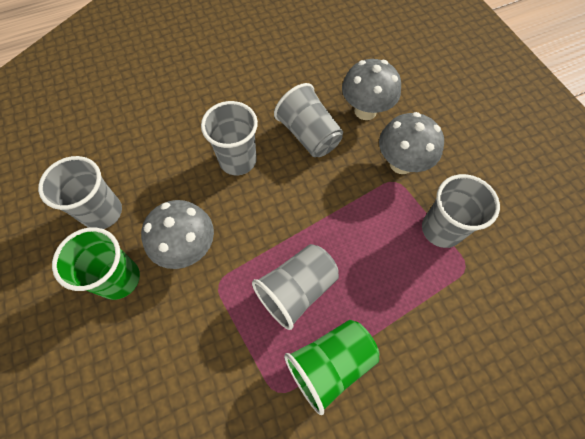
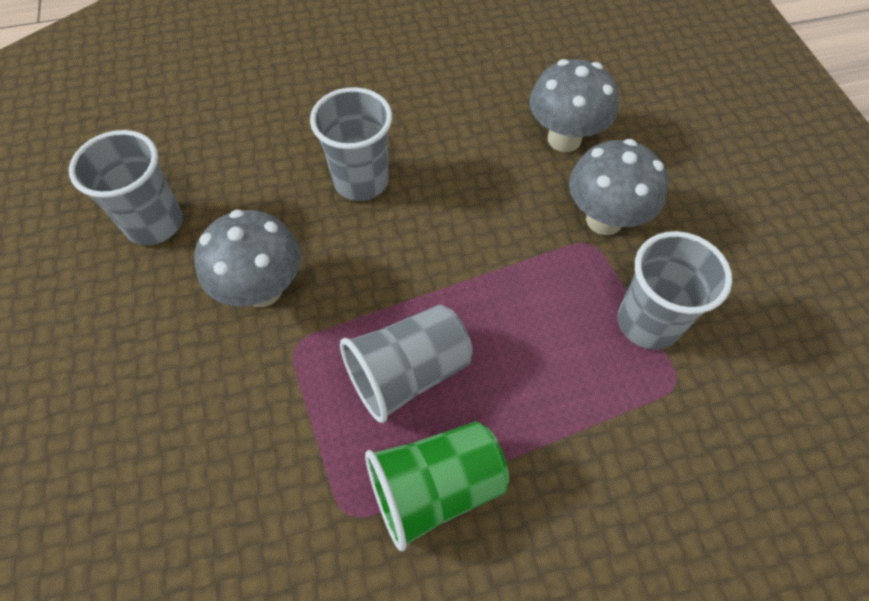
camera: 10 degrees right, 5 degrees down
(119, 278) = (156, 316): green cup -> none
(309, 135) = (472, 161): grey cup -> none

